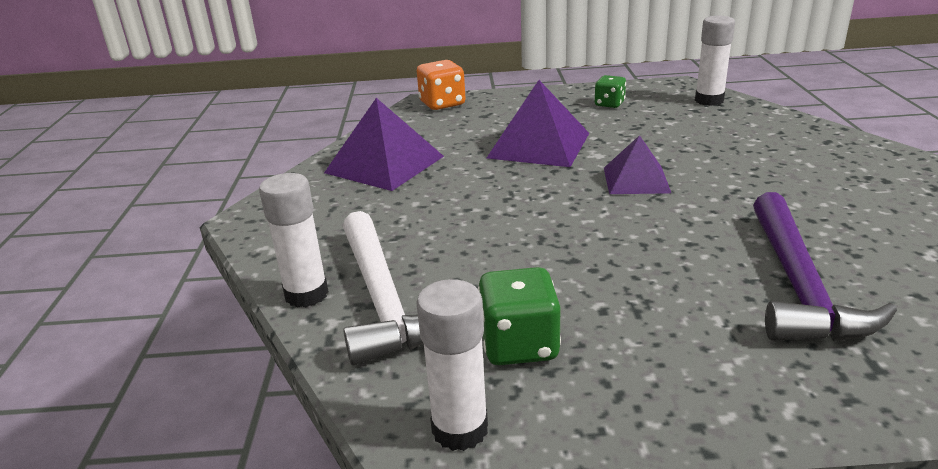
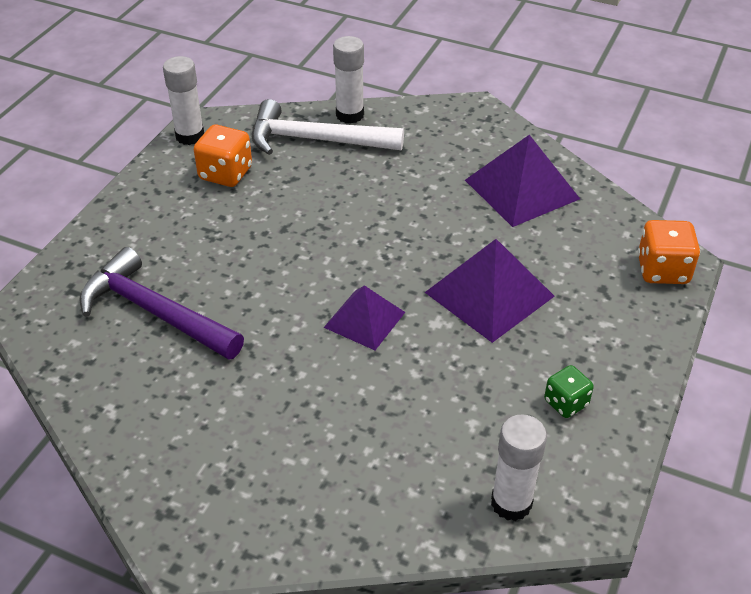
camera: 115 degrees right, 15 degrees up
(519, 345) = (225, 174): green dice -> orange dice

